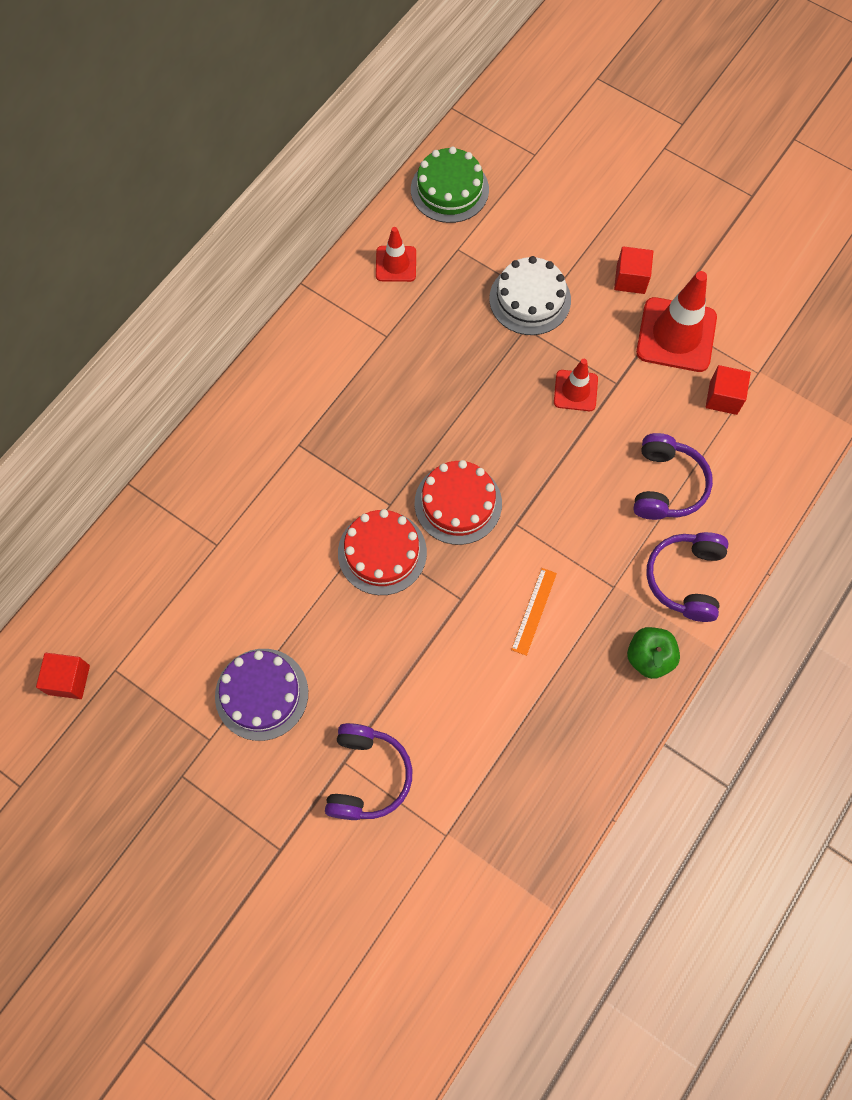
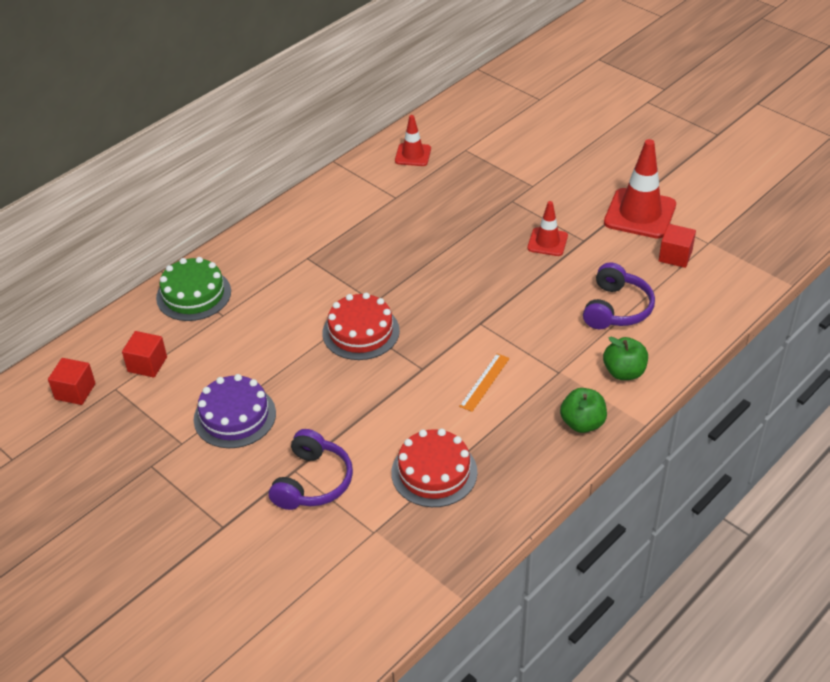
camera: 10 degrees right, 25 degrees down
(449, 189) = (466, 115): green cake -> green cake (193, 294)
(458, 503) = (432, 305): red cake -> red cake (434, 472)
(530, 299) = (519, 183): white cake -> none
(630, 279) = (606, 177): red cube -> red cube (147, 364)
(685, 579) = (624, 372): purple headphones -> green apple

